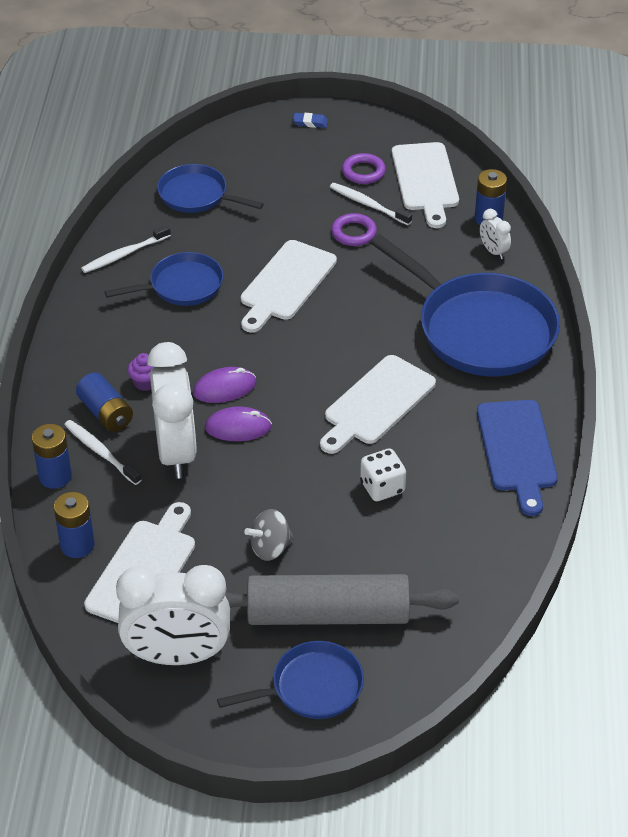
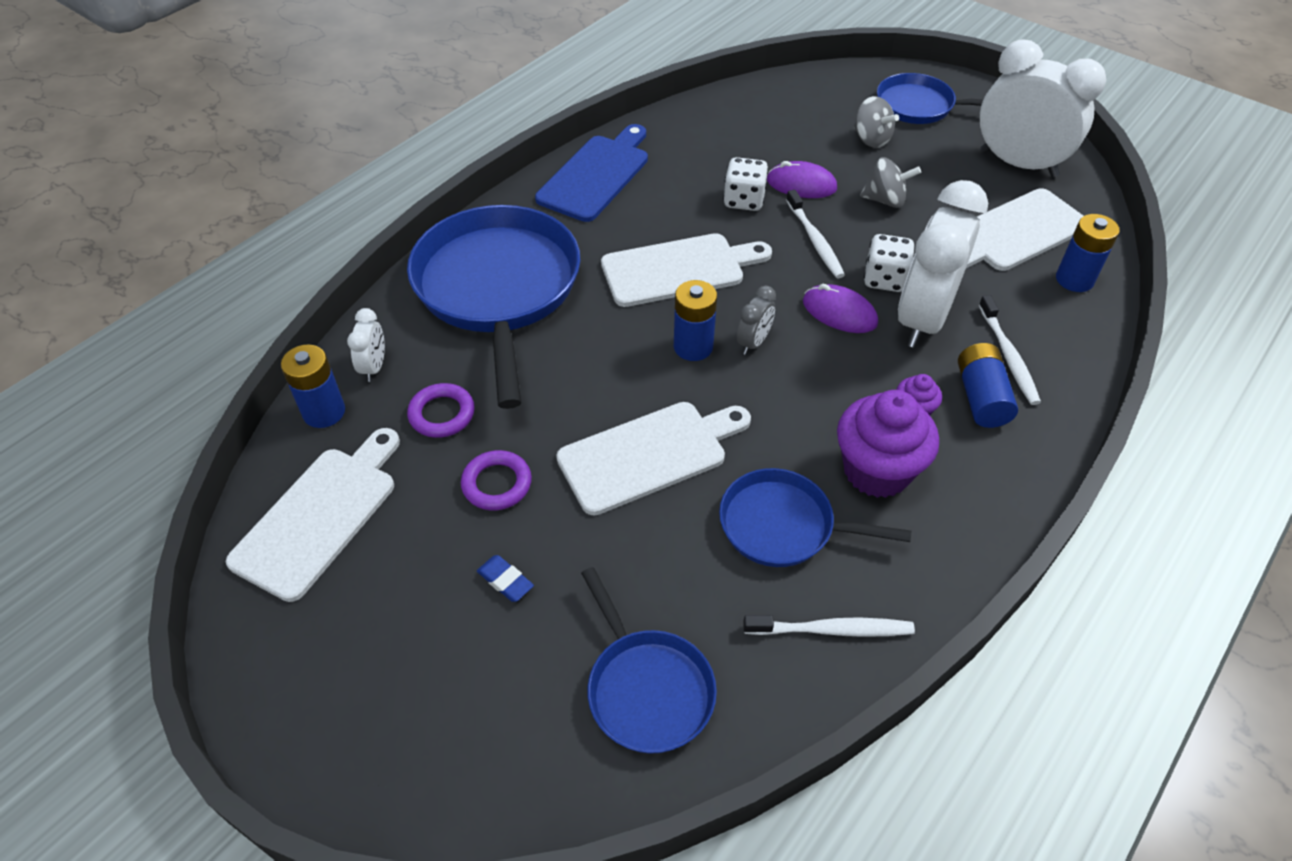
camera: 145 degrees left, 5 degrees up
(55, 476) = (1073, 354): blue battery -> blue battery (693, 347)
(147, 337) = (877, 471): none -> purple cupcake
(223, 471) = (885, 279): none -> white dice
(224, 388) = (824, 360): purple mouse -> purple mouse (801, 184)
(280, 377) = (753, 342): none -> grey clock
(310, 122) = (339, 748): blue eraser -> blue eraser (505, 581)
(328, 614) = (871, 139): grey rolling pin -> grey spinning top
(363, 172) = (377, 583): purple ring -> purple ring (442, 414)
(368, 204) = (432, 519): white toothbrush -> white toothbrush (815, 240)

